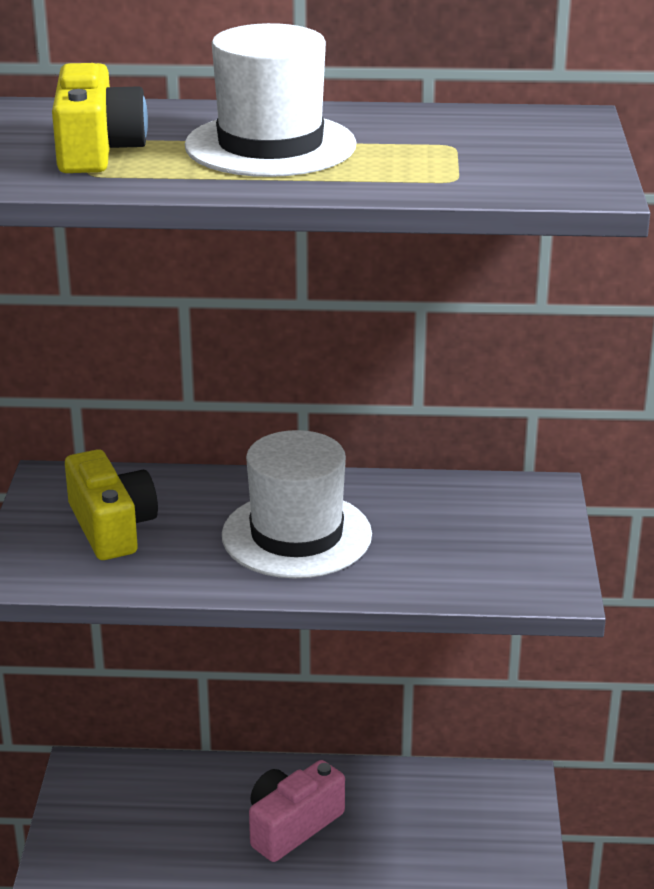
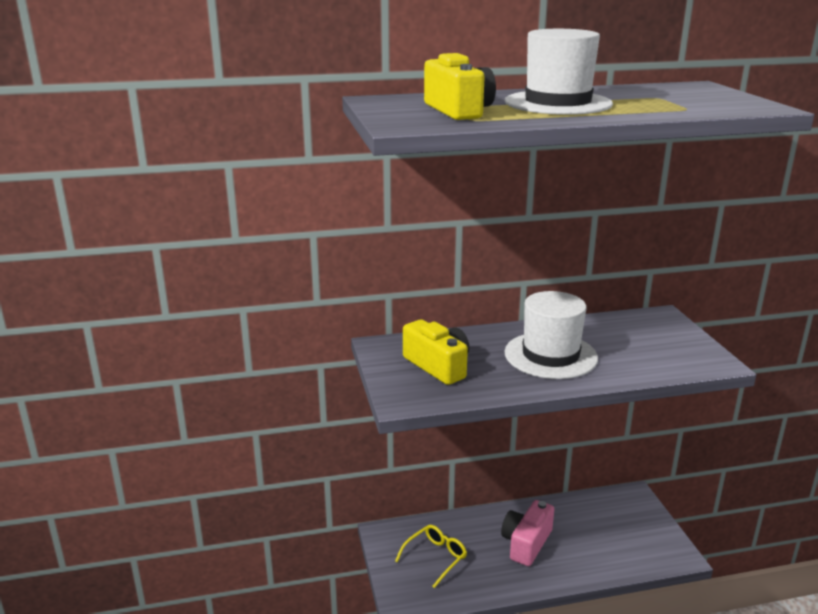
camera: 15 degrees left, 5 degrees down
(139, 821) = (435, 557): none -> yellow glasses

